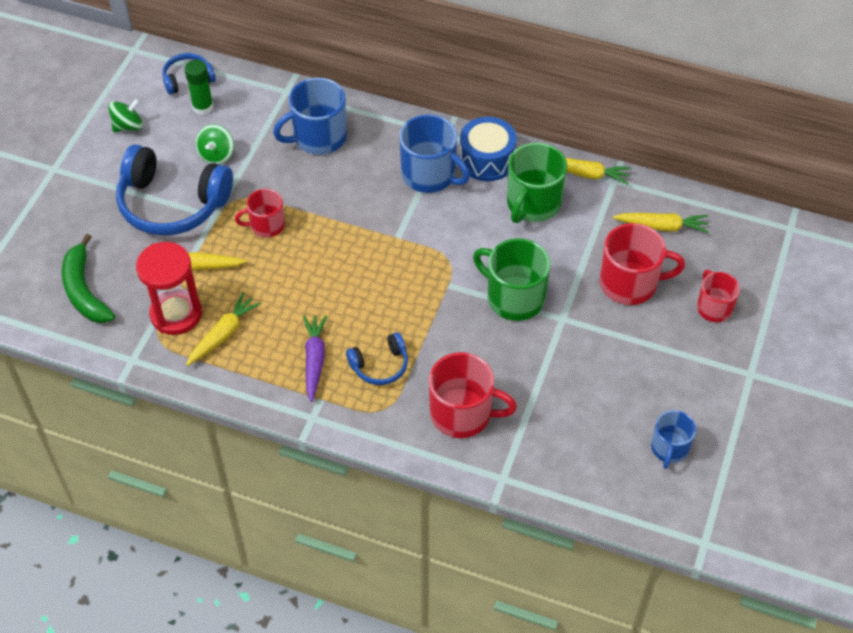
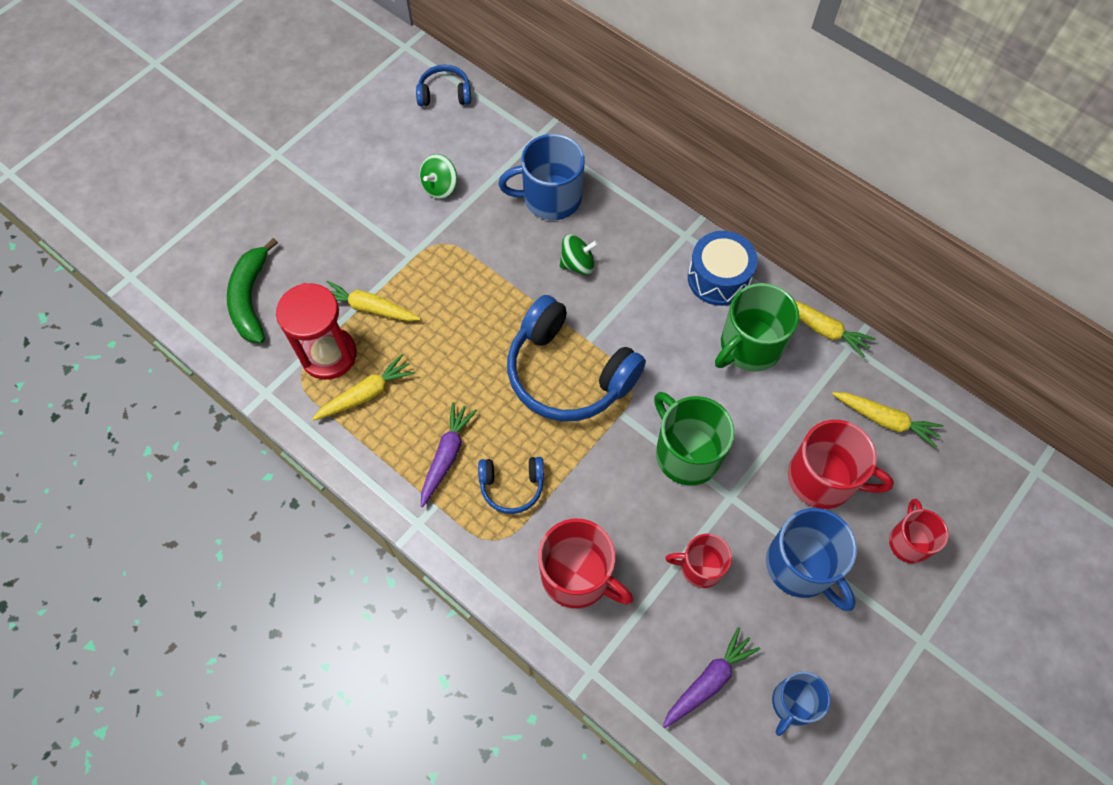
camera: 20 degrees right, 10 degrees up
(128, 126) = (366, 129): green spinning top -> green spinning top (577, 264)
(172, 203) = (375, 228): blue headphones -> blue headphones (568, 373)
(203, 107) = (447, 129): green glue stick -> none
(266, 225) = (458, 282): red mug -> red mug (700, 567)
(430, 175) = (650, 277): blue mug -> blue mug (801, 566)
(598, 454) = (708, 681): none -> purple carrot

